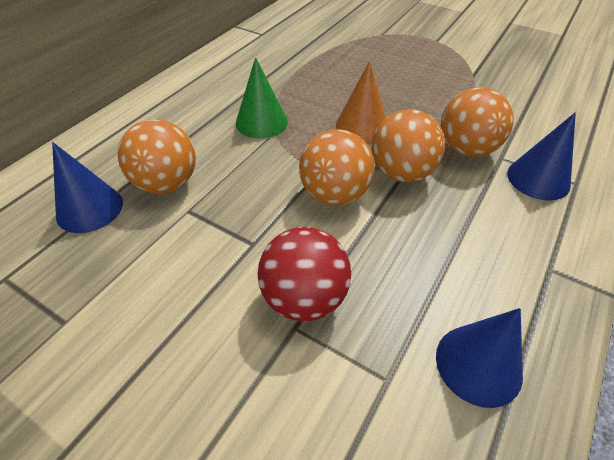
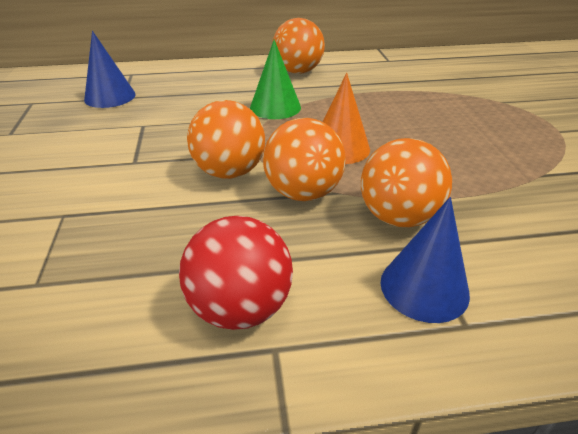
camera: 50 degrees right, 10 degrees down
(166, 183) = (160, 107): orange ball -> orange ball (298, 71)
(304, 298) = (96, 207): red ball -> red ball (240, 307)
(478, 364) = (87, 336): blue cone -> none

